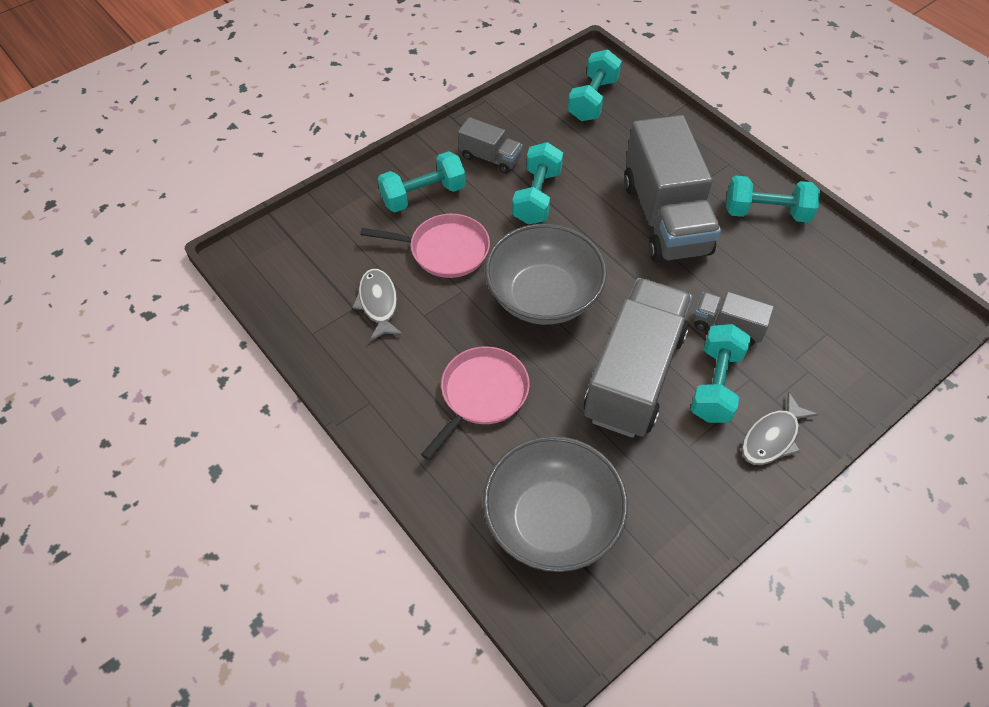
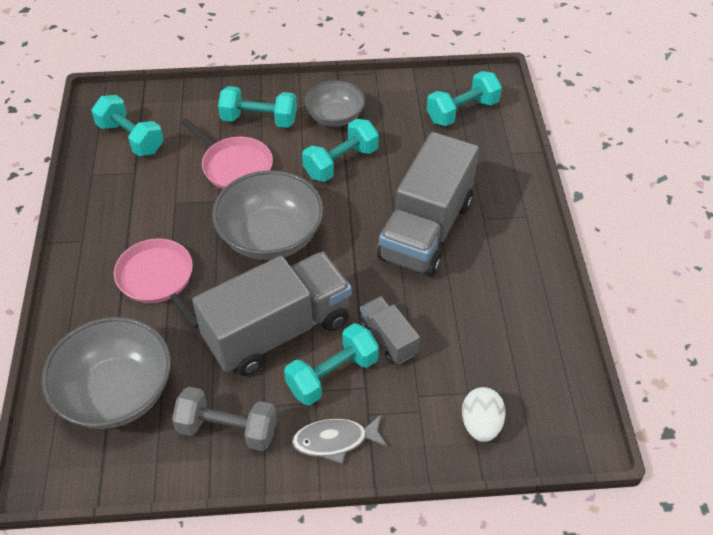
camera: 35 degrees right, 5 degrees down
(378, 303) = (153, 178): grey fish -> none
(481, 394) = (158, 279): pink pan -> pink pan turned 105 degrees counterclockwise
(490, 158) = (335, 117): grey truck -> grey bowl
(680, 486) = (227, 429): none -> grey dumbbell
(766, 213) = (517, 271): turquoise dumbbell -> turquoise dumbbell (130, 138)
(861, 352) = (481, 424): none -> white egg

